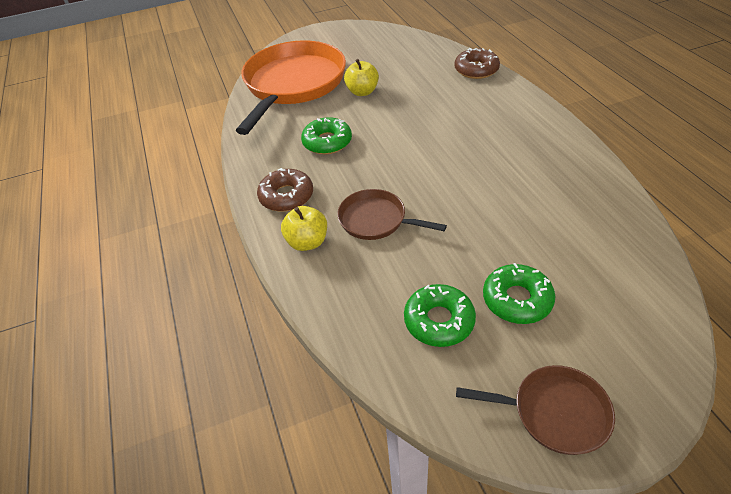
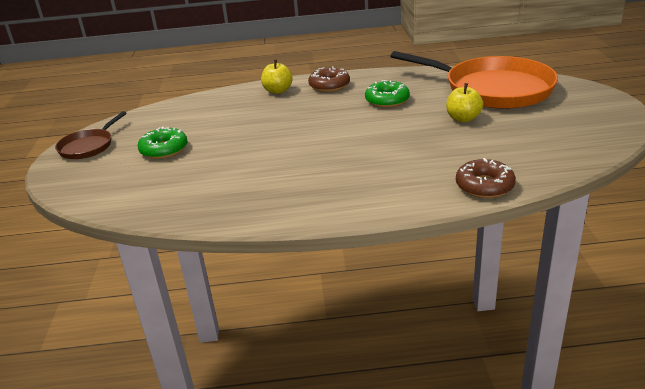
camera: 105 degrees right, 15 degrees down
(376, 220) = (279, 112): brown pan -> none
(439, 321) = (177, 123): green donut -> none

